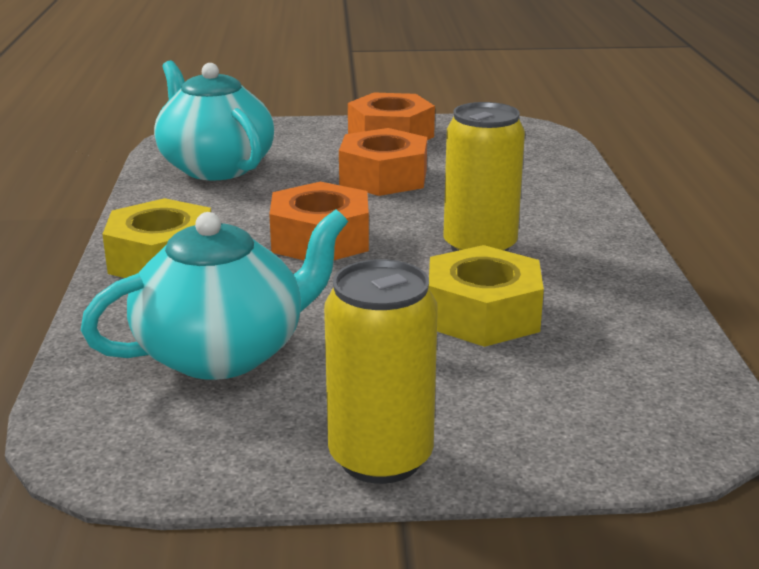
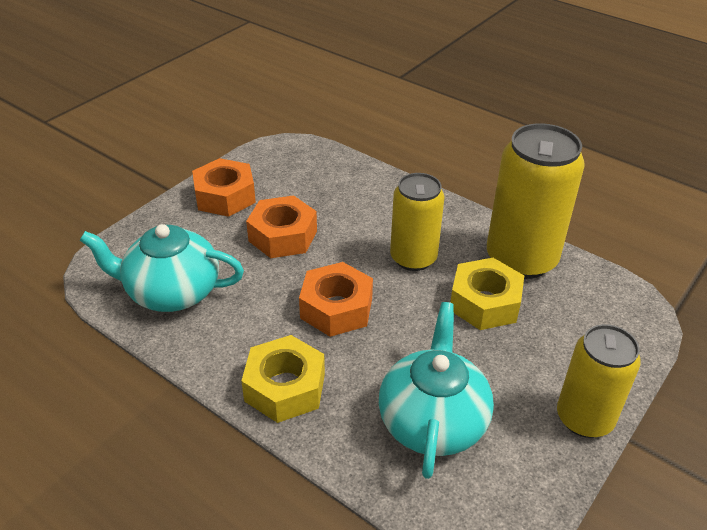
camera: 50 degrees left, 15 degrees up
(614, 309) = (521, 259): none -> yellow can

